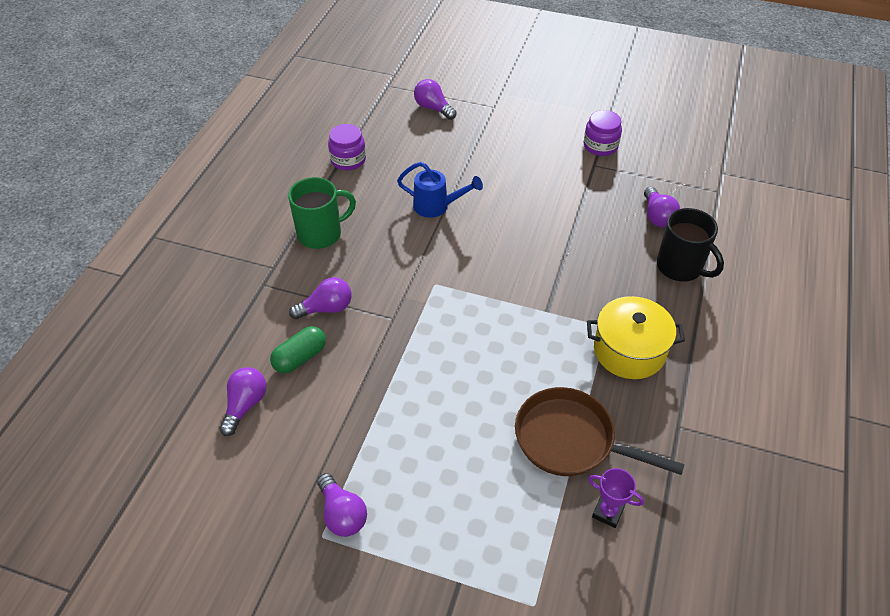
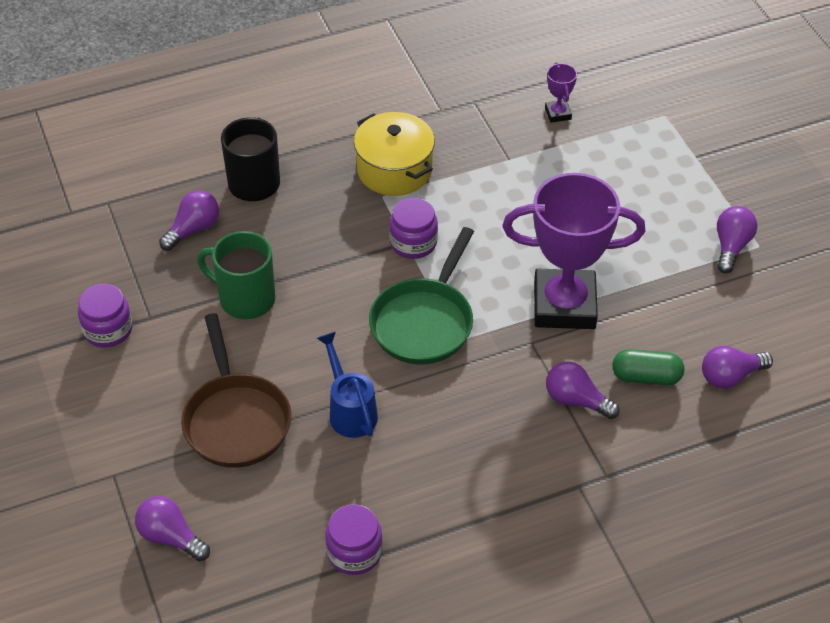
camera: 130 degrees left, 0 degrees up
(321, 234) = (492, 482): green mug -> green mug (245, 299)
(403, 358) = (564, 305): none -> purple trophy
(433, 108) = (171, 537): purple light bulb -> purple light bulb turned 120 degrees clockwise
(466, 277) = (424, 322): none -> green pan
(542, 315) = (413, 243): none -> purple jar
(571, 440) = (521, 160): brown pan -> brown pan (236, 420)

